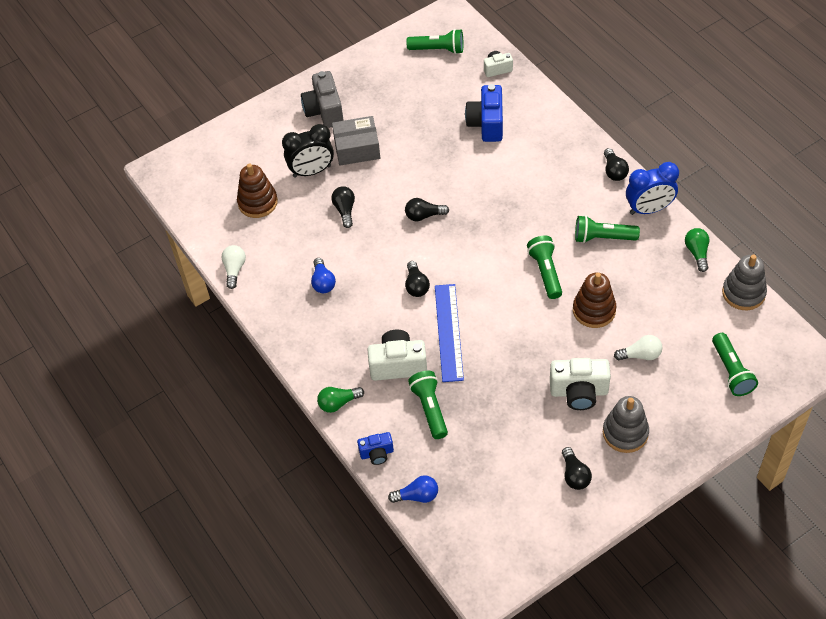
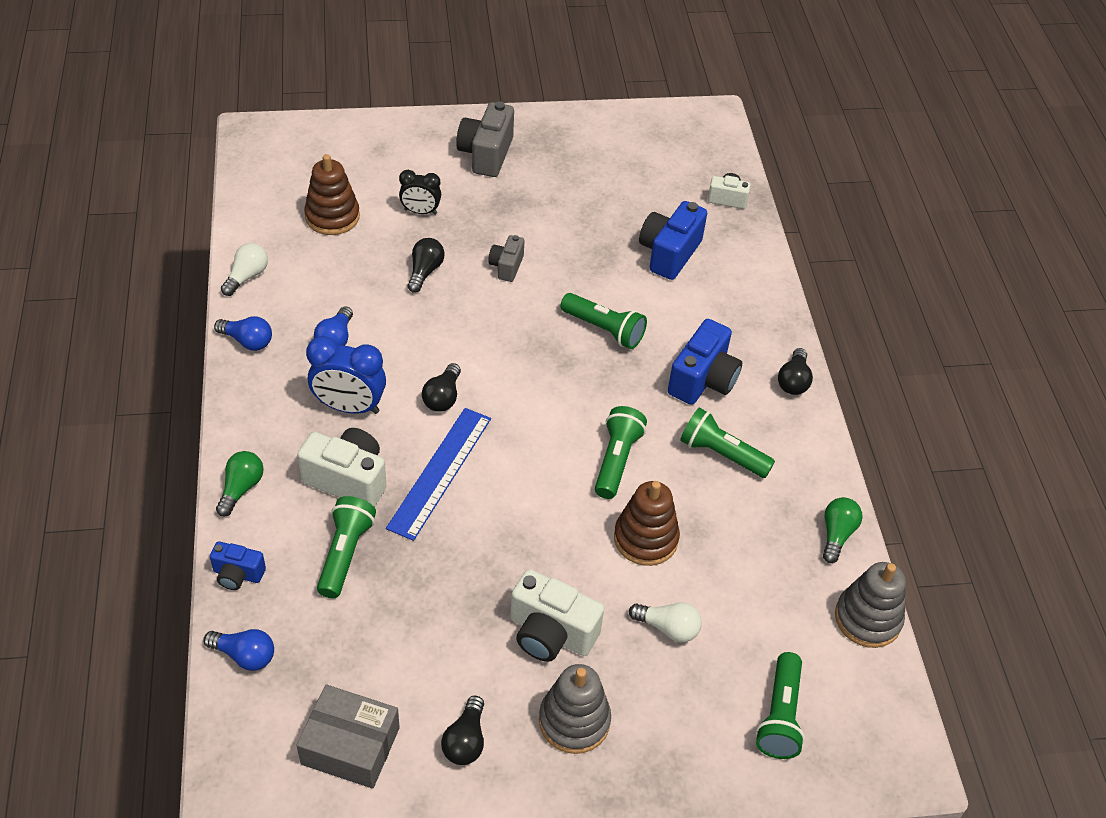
camera: 20 degrees right, 5 degrees down
(269, 311) = (247, 341): none -> blue light bulb
(312, 171) = (420, 212): black clock -> black clock, size x0.62
(338, 403) = (241, 488): green light bulb -> green light bulb turned 105 degrees clockwise
(357, 148) = (492, 211): grey box -> grey box (350, 746)
(393, 182) = (506, 266): none -> grey camera
(424, 215) = (514, 321): black light bulb -> none
(438, 50) = (671, 147): green flashlight -> green flashlight (604, 329)
(562, 197) = (703, 380): none -> blue camera
(649, 209) = (808, 448): blue clock -> blue clock (349, 407)

